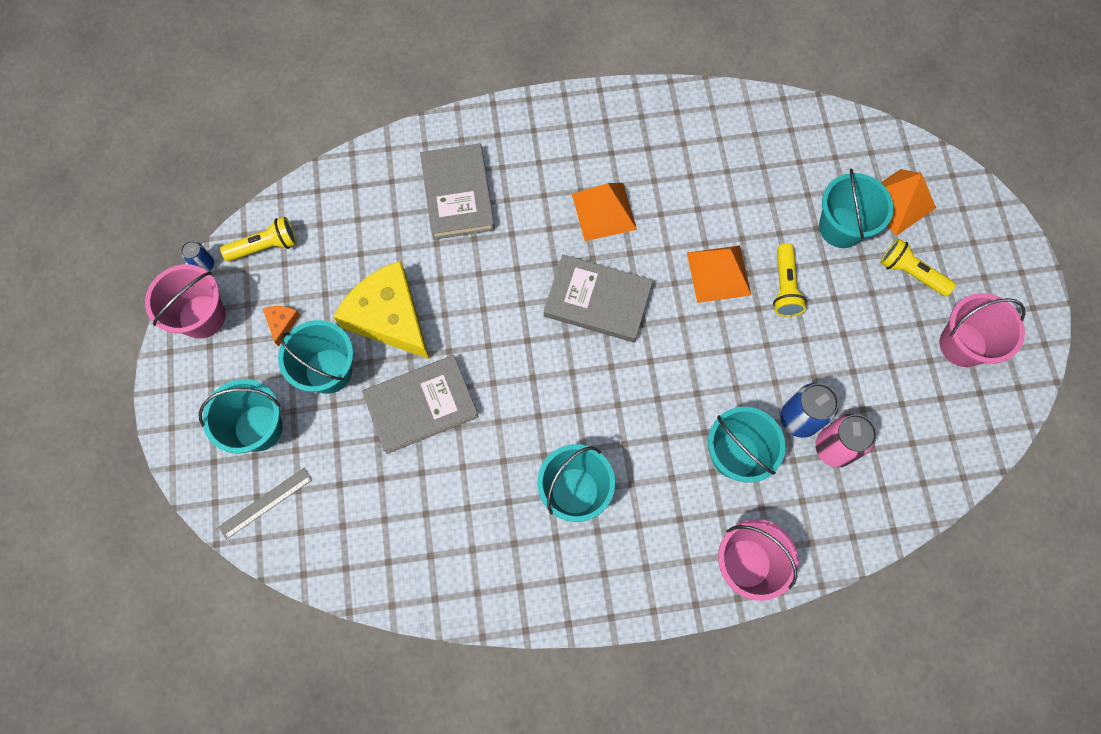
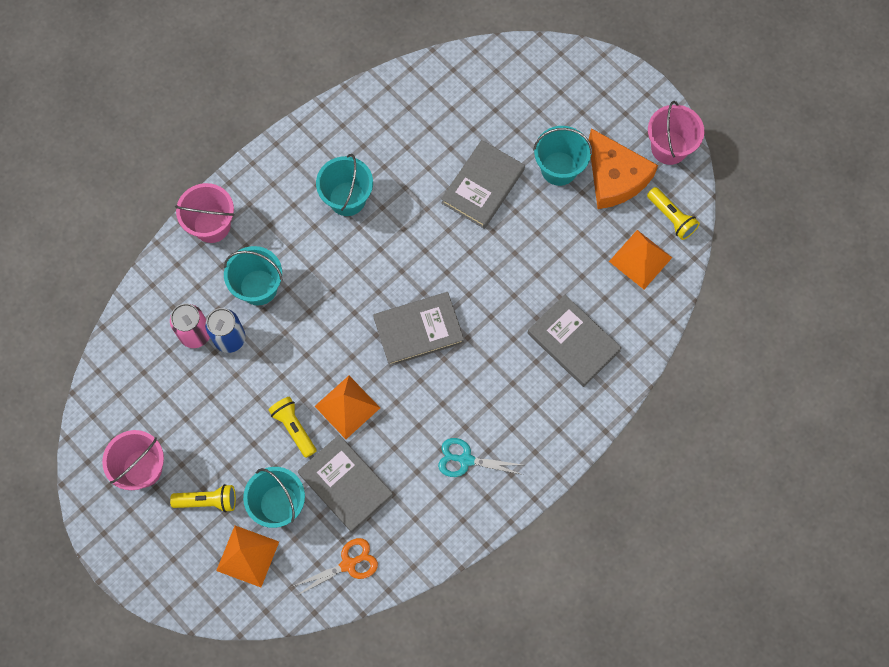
camera: 145 degrees right, 0 degrees up
(205, 265) = (699, 180): blue can -> none
(258, 428) = (572, 108): turquoise bucket -> none
(265, 246) = (671, 217): yellow flashlight -> yellow flashlight turned 75 degrees counterclockwise
(266, 503) = (530, 72): grey ruler -> none
(282, 323) = (615, 177): orange cheese -> orange cheese, size x2.50
(389, 317) = (549, 227): yellow cheese -> none
(604, 211) = (460, 399): orange pyramid -> orange pyramid (640, 259)
(637, 157) = (466, 460): none -> turquoise scissors
(765, 206) = (345, 484): none -> grey book
(806, 139) = (348, 564): none -> orange scissors

